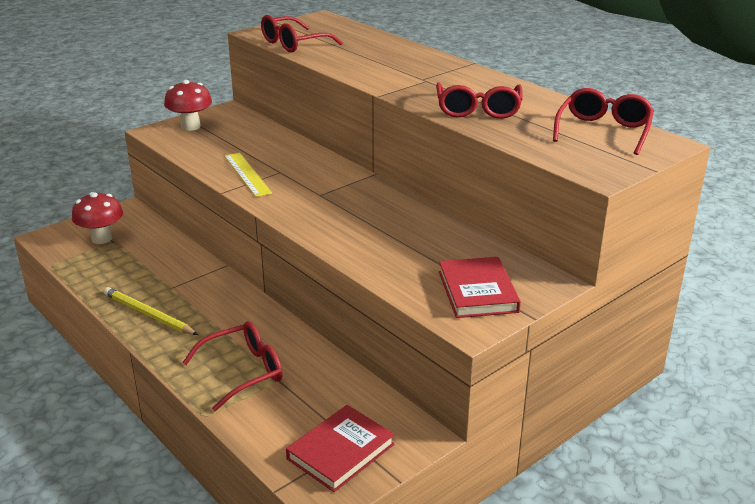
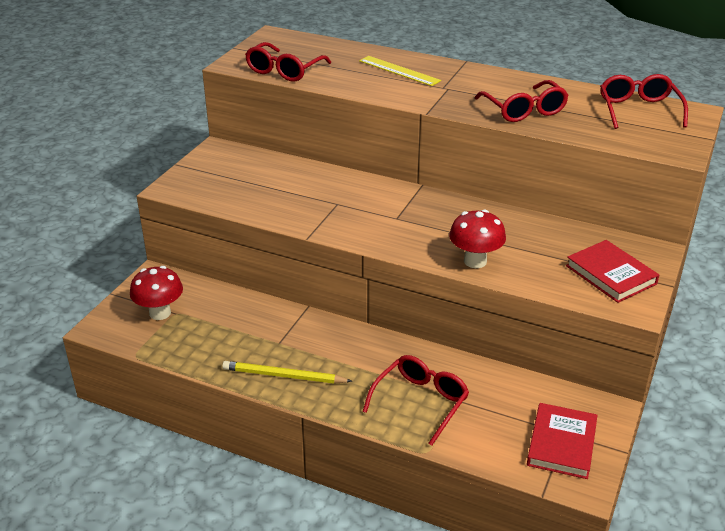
camera: 25 degrees left, 5 degrees up
(191, 126) = (200, 175): red mushroom -> red mushroom (475, 261)
(247, 174) = (310, 213): yellow ruler -> yellow ruler (399, 71)

